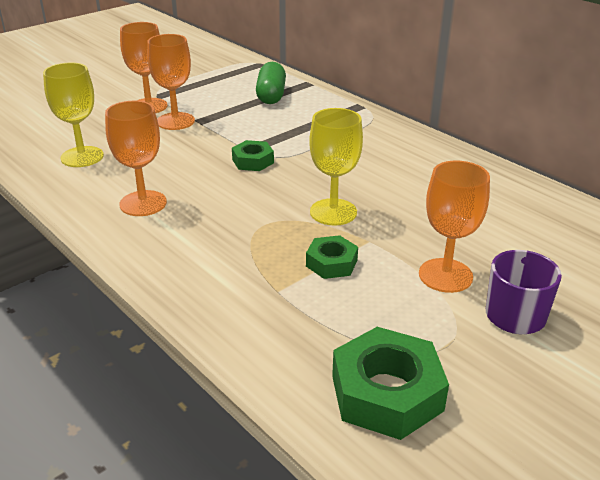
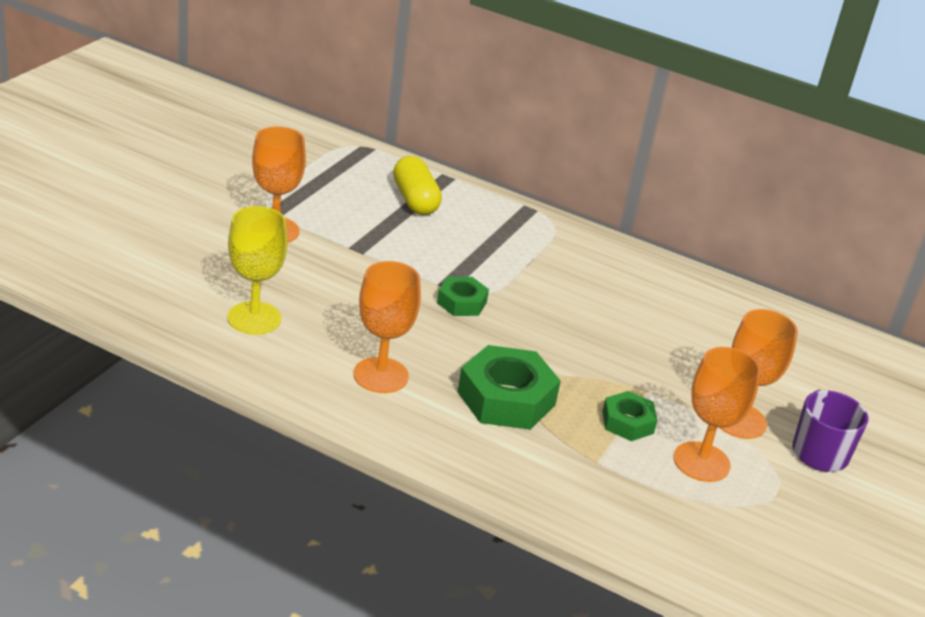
camera: 25 degrees left, 0 degrees up
(175, 121) = (327, 252): orange goblet -> orange goblet (701, 462)
(271, 95) = (415, 200): green capsule -> yellow capsule
(333, 212) = (591, 360): yellow goblet -> none
(386, 393) = (755, 547): green nut -> green nut (506, 398)

